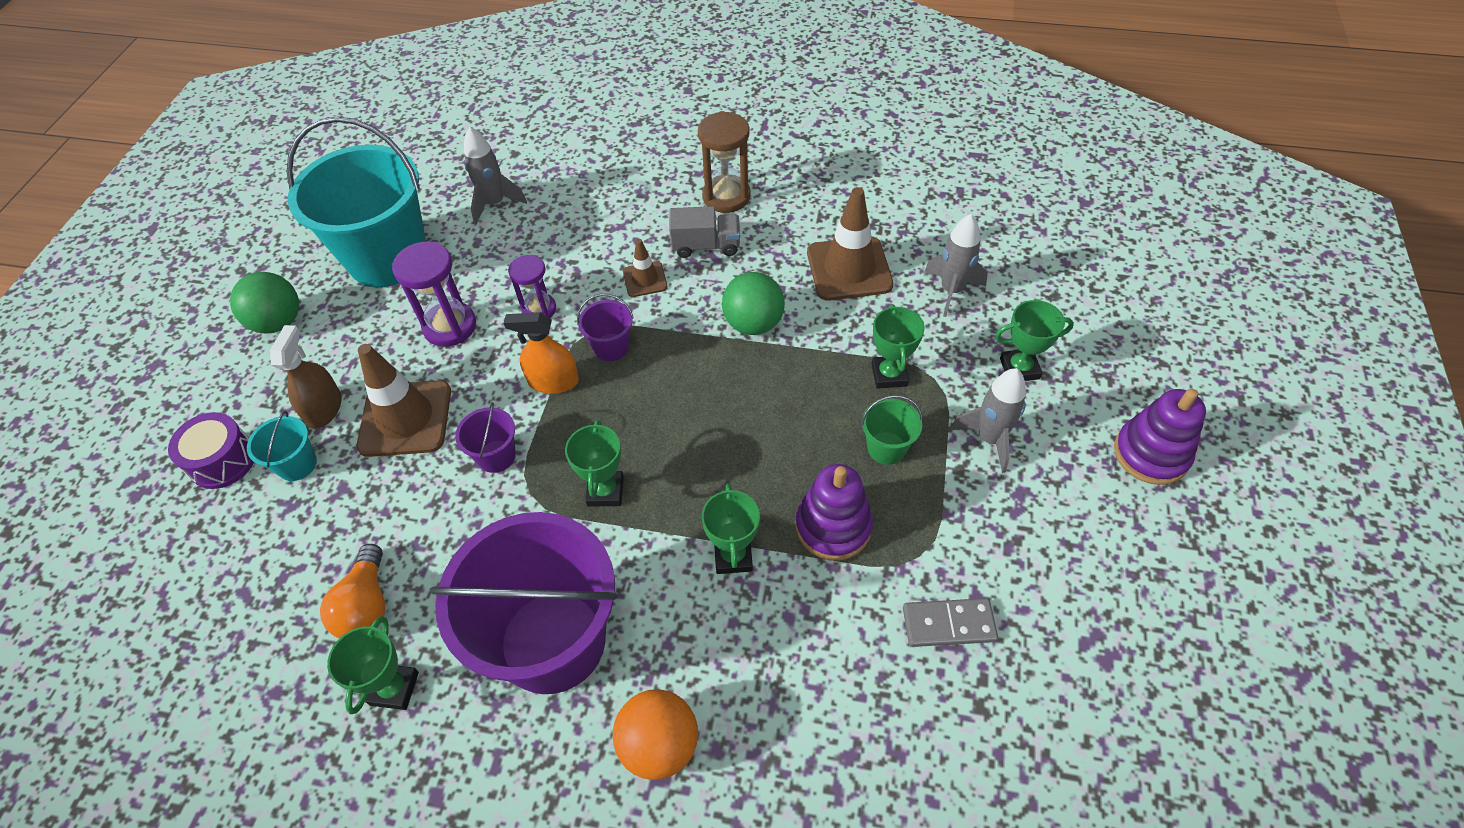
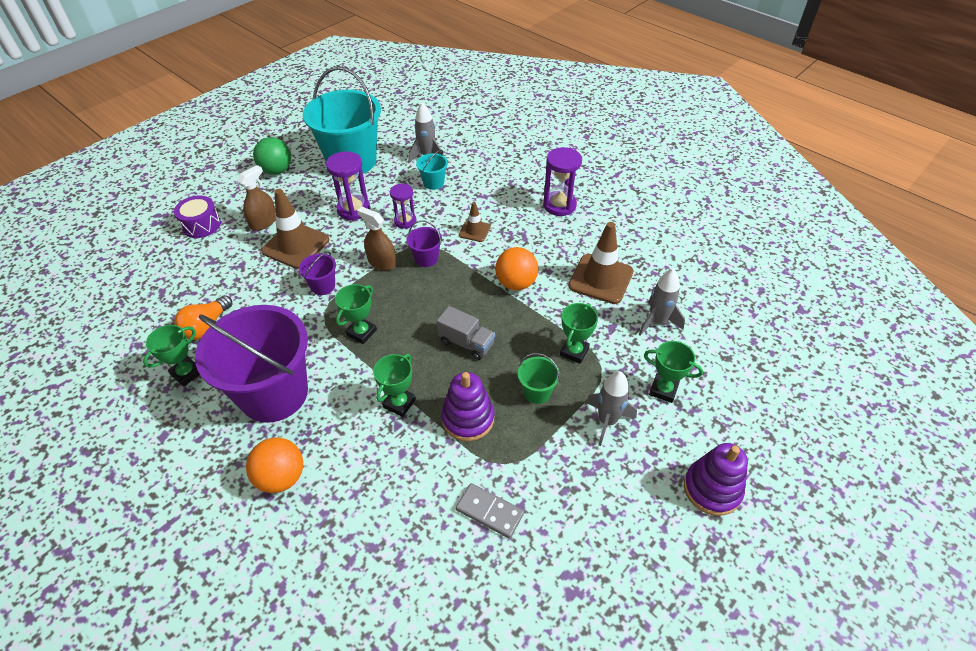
camera: 30 degrees right, 5 degrees down
(297, 464) = (231, 243): turquoise bucket -> turquoise bucket (433, 183)
(553, 381) = (382, 262): orange spray bottle -> brown spray bottle
(706, 246) = (524, 228): grey truck -> grey truck (466, 343)
(726, 196) = (559, 205): brown hourglass -> purple hourglass
(753, 324) = (516, 283): green ball -> orange ball

